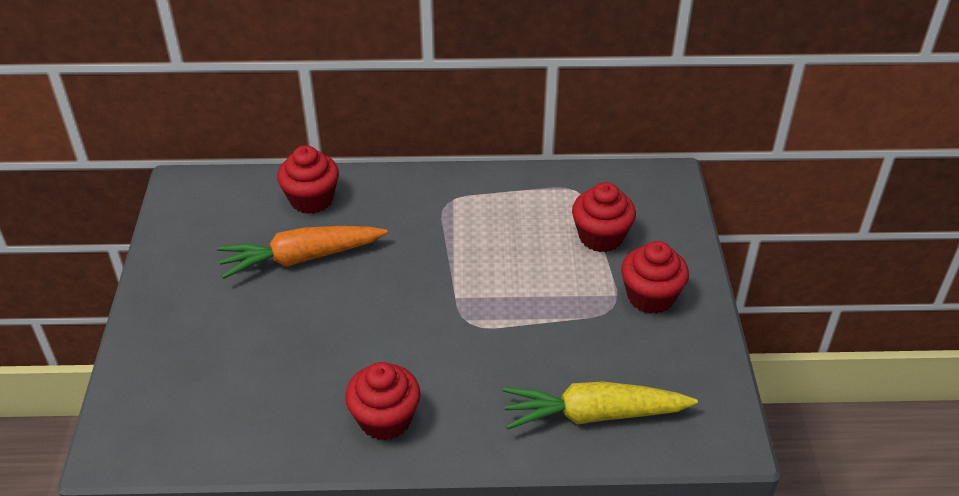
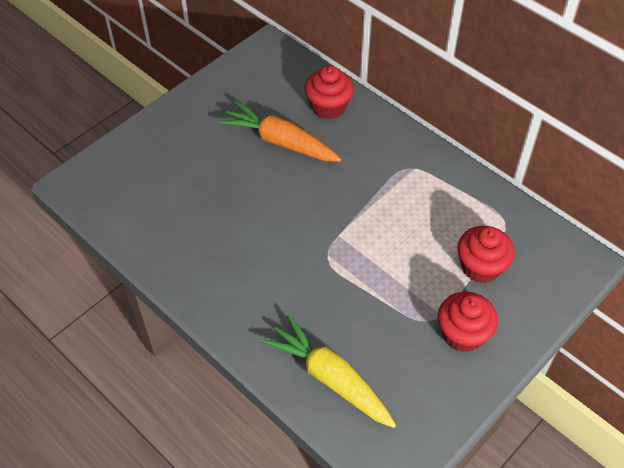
camera: 45 degrees right, 10 degrees up
(385, 419) = (213, 278): red cupcake -> none

